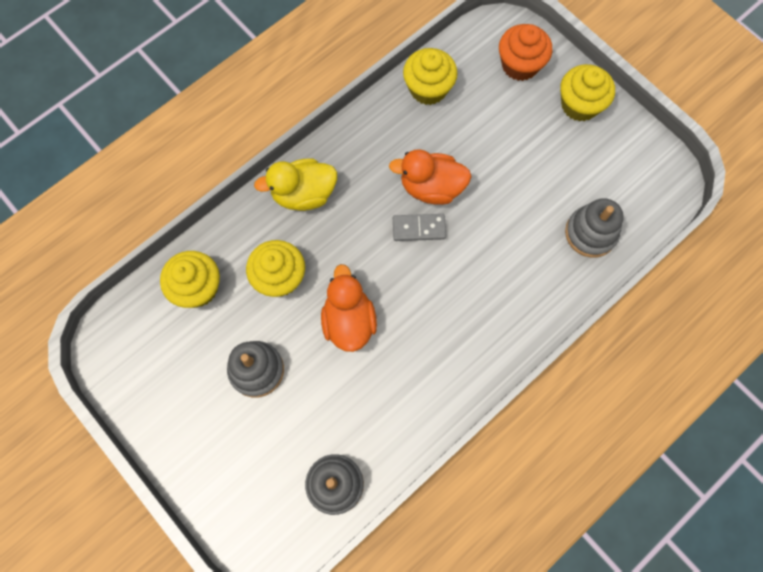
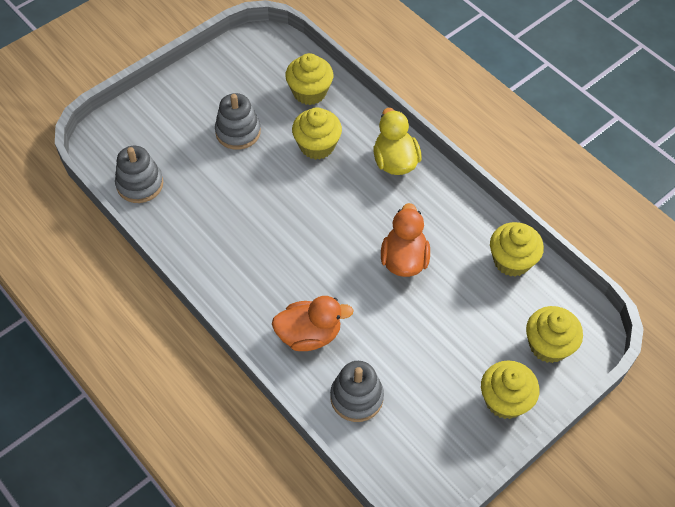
camera: 90 degrees right, 15 degrees down
(349, 321) = (276, 194): orange duck -> orange duck (309, 335)
(419, 228) = (362, 248): grey domino -> none
(520, 65) = (548, 345): orange cupcake -> yellow cupcake

